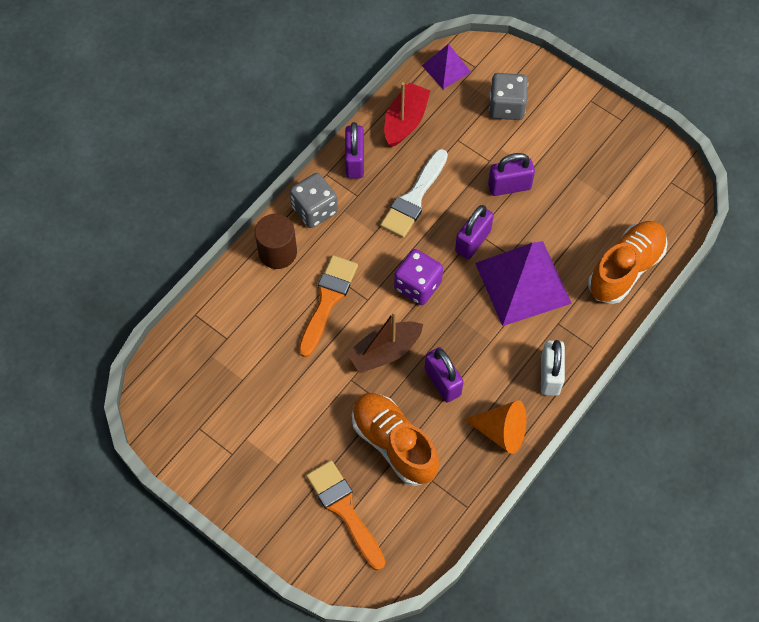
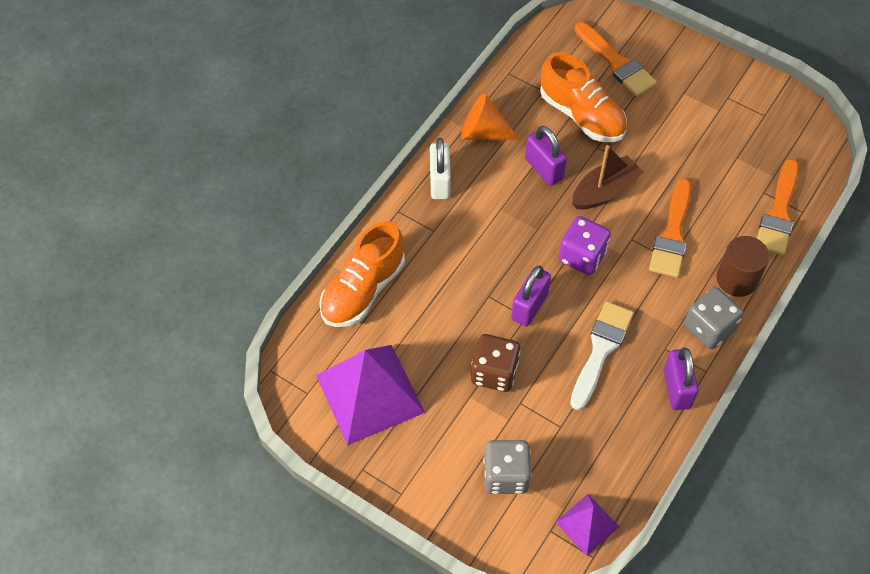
camera: 175 degrees right, 5 degrees down
(219, 314) = (778, 213): none -> orange brush
(405, 121) = (627, 445): red boat -> none
(509, 186) = (494, 372): purple padlock -> brown dice
(523, 282) = (472, 267): purple pyramid -> purple pyramid (369, 394)

